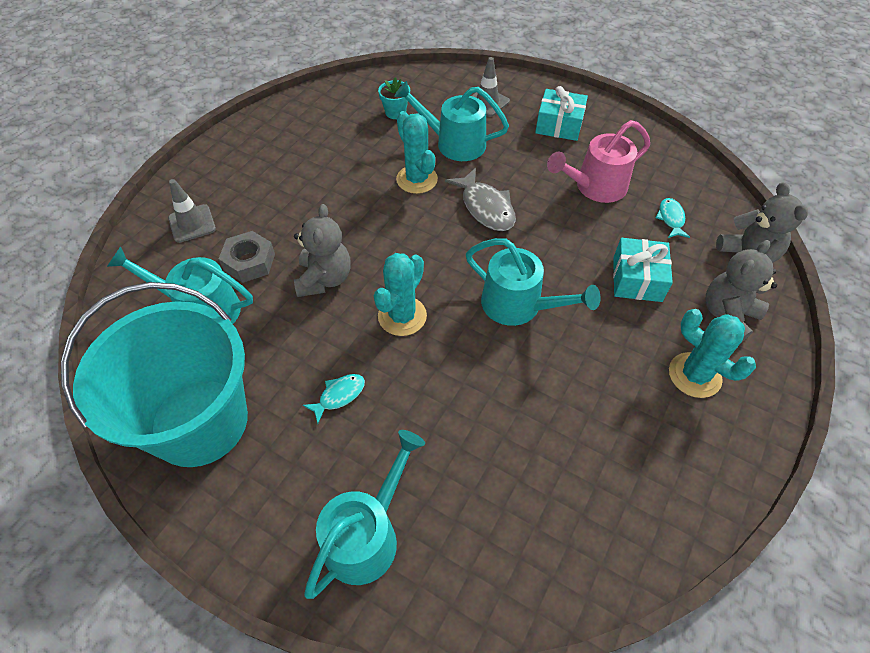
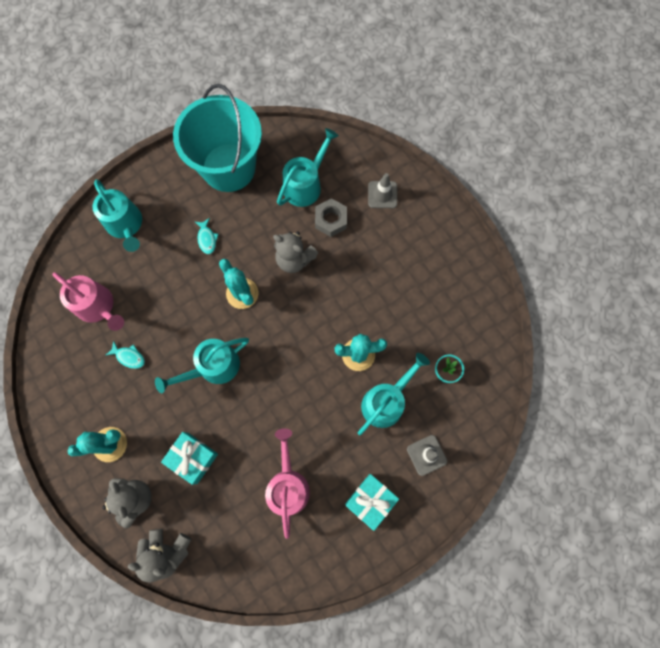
camera: 115 degrees right, 20 degrees up
(486, 207) = (306, 390): grey fish -> none
(527, 499) = (98, 307): none -> pink watering can
(671, 219) = (229, 522): turquoise fish -> turquoise fish (129, 357)

